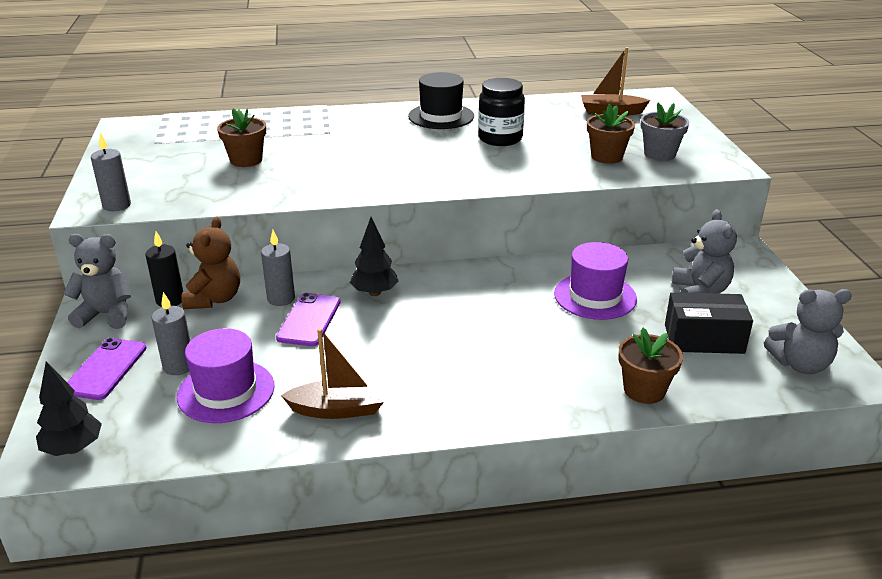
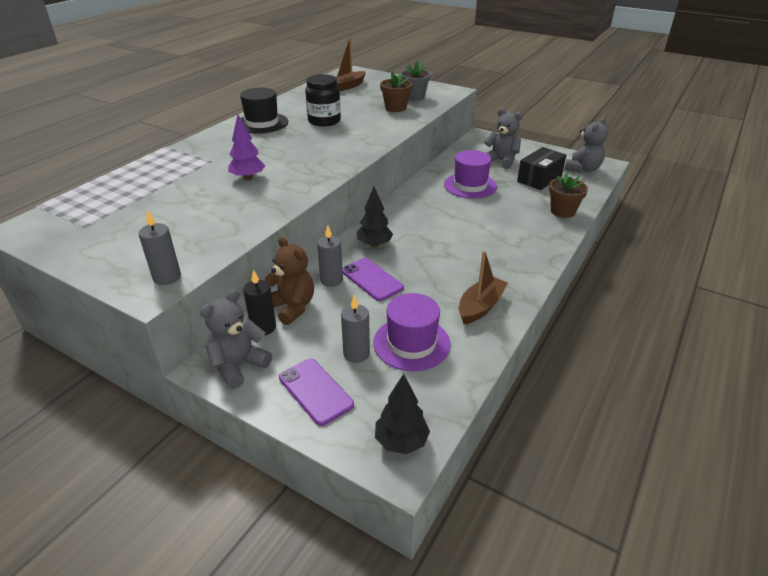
camera: 50 degrees left, 5 degrees up
(246, 160) = (194, 202): brown flower pot -> none
(320, 160) = (248, 178): none -> purple tree

